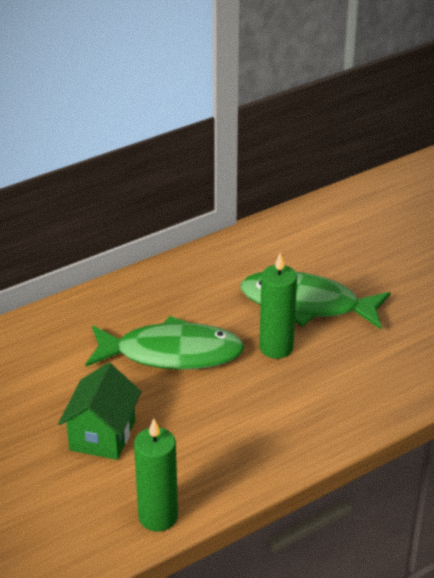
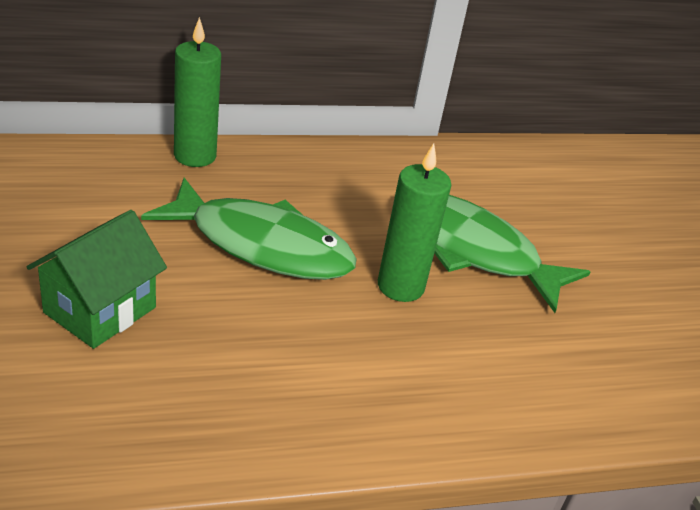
camera: 15 degrees right, 0 degrees up
(158, 517) = (85, 451): green candle -> green candle (195, 156)

